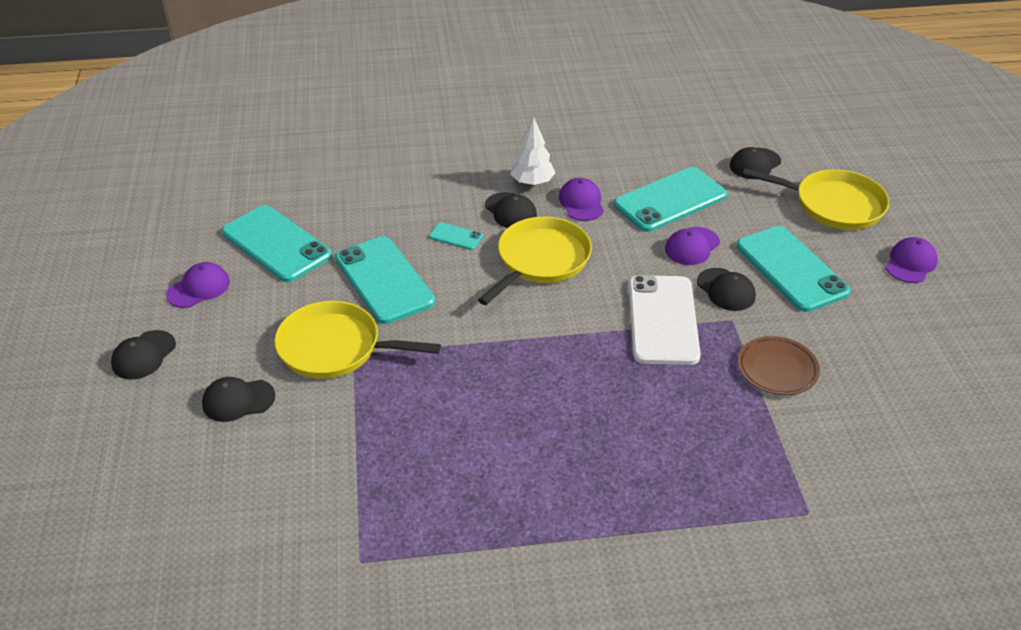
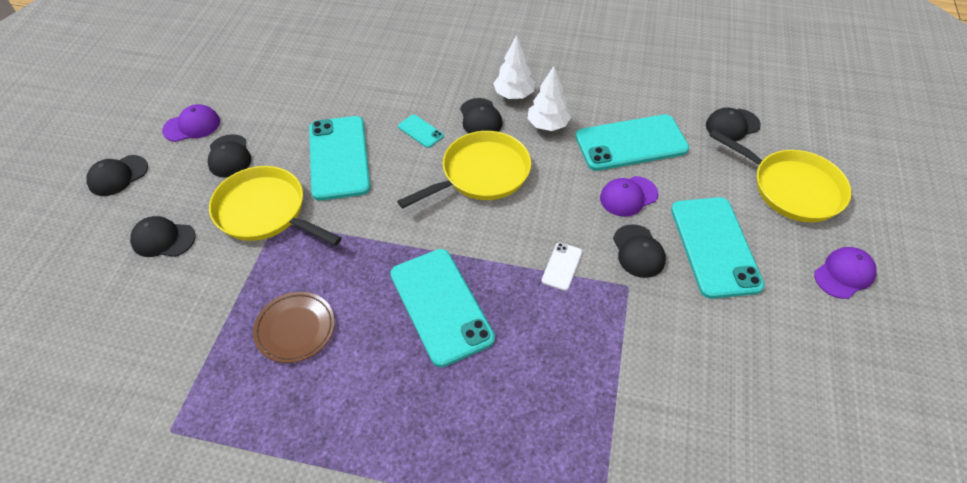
camera: 20 degrees right, 10 degrees up
(261, 307) = (229, 156): none -> black cap
(276, 244) = (272, 101): turquoise phone -> turquoise phone (441, 306)
(581, 202) = (547, 125): purple cap -> white tree
(663, 320) = (562, 266): white phone -> white phone, size x0.44
(777, 369) = (647, 353): brown plate -> brown plate (295, 329)

